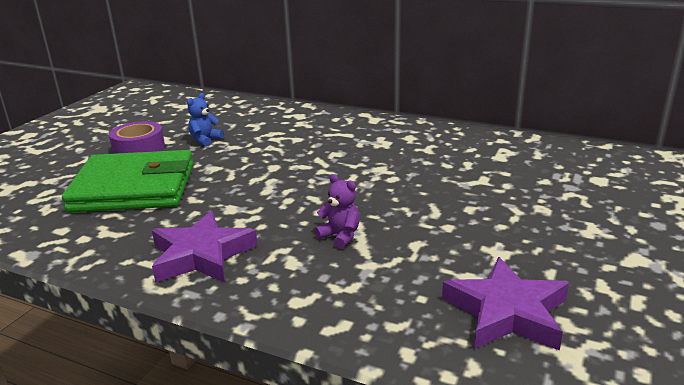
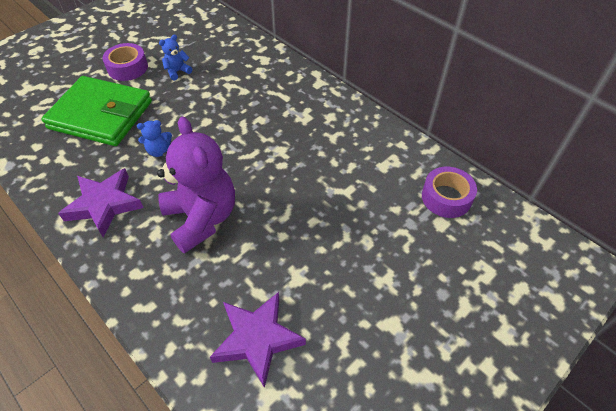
camera: 20 degrees right, 25 degrees up
(236, 199) = (159, 151): none -> blue teddy bear
(340, 236) = (202, 218): purple teddy bear -> purple teddy bear, size x2.34
(584, 163) = (446, 197): none -> purple tape

